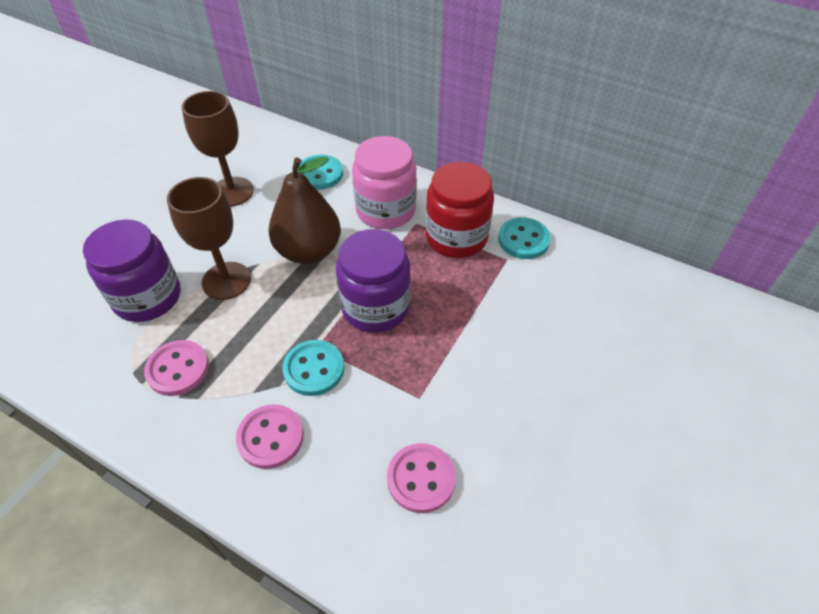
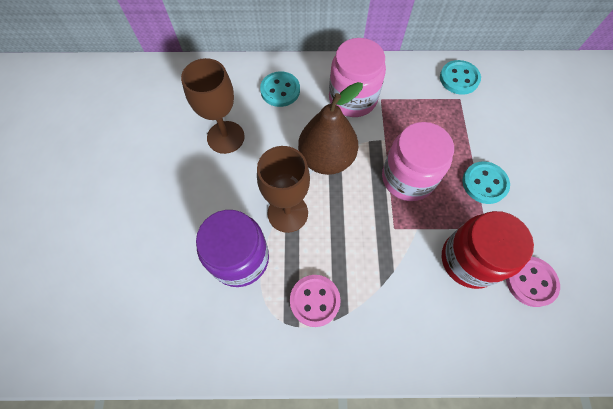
camera: 30 degrees left, 15 degrees up
(270, 437) = (420, 311): pink button -> none
(314, 369) = (406, 246): turquoise button -> turquoise button (484, 183)
(376, 307) = (408, 178): purple jar -> pink jar
(456, 237) = (416, 97): red jar -> red jar (469, 260)

